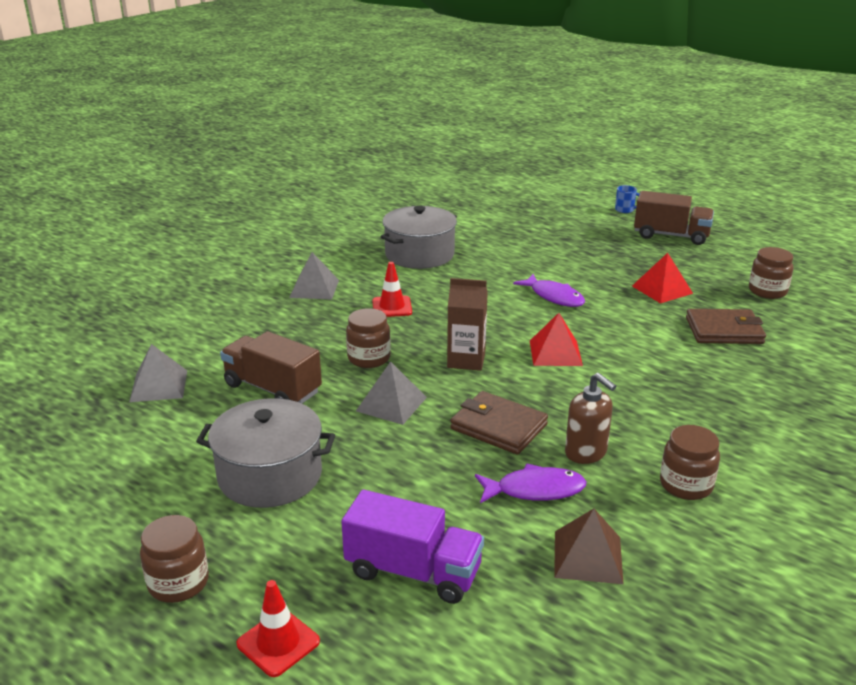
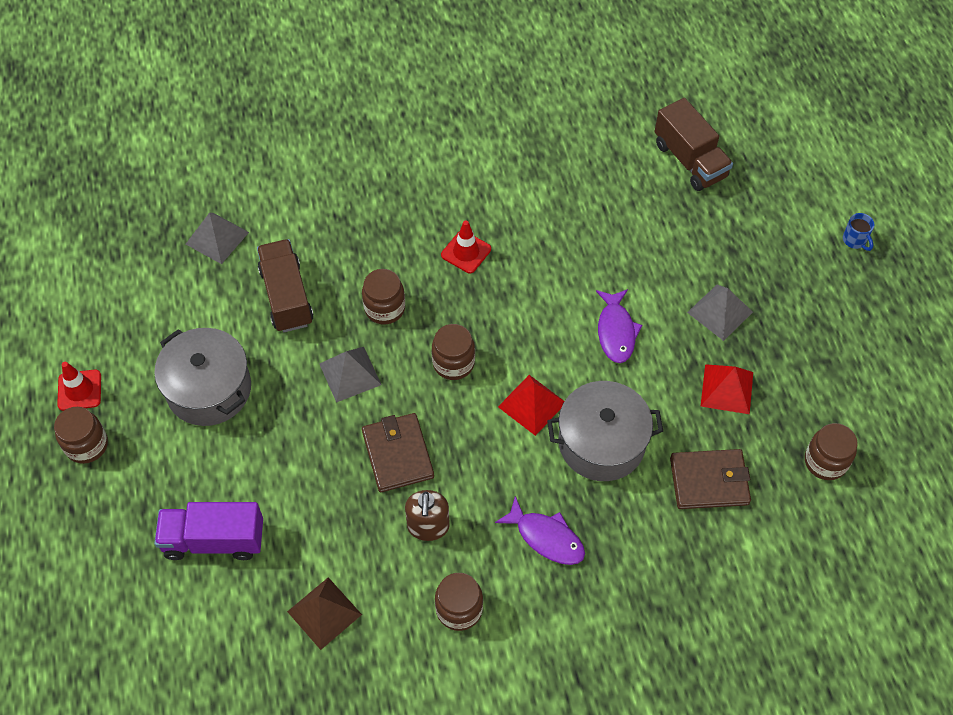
camera: 40 degrees right, 30 degrees up
(278, 643) = (99, 533): red traffic cone -> red traffic cone (79, 390)
(314, 288) = (429, 182): grey pyramid -> grey pyramid (720, 312)
(413, 571) = (214, 540): purple truck -> purple truck turned 120 degrees clockwise
(419, 254) = (566, 188): grey pot -> grey pot (601, 442)
(466, 360) = (453, 363): brown carton -> brown jar
(535, 490) = (355, 533): purple fish -> purple fish (546, 537)
(671, 235) = (846, 315): brown truck -> brown truck (690, 160)
(724, 330) = (709, 481): brown wallet -> brown wallet turned 45 degrees counterclockwise

